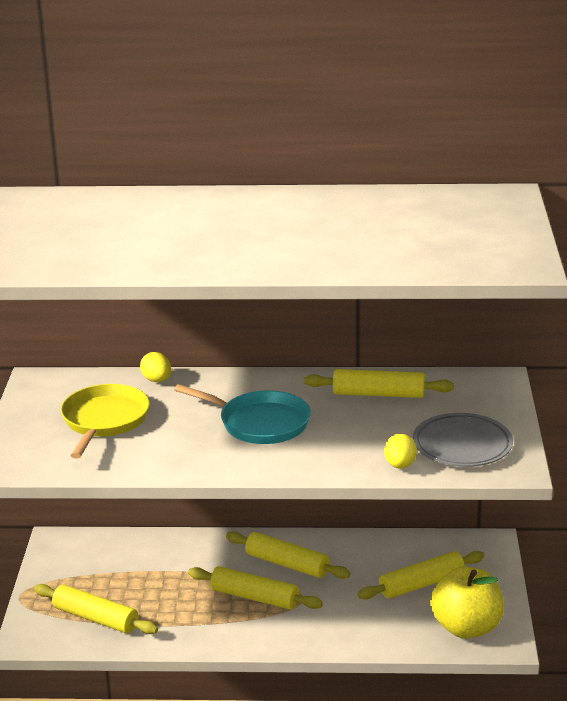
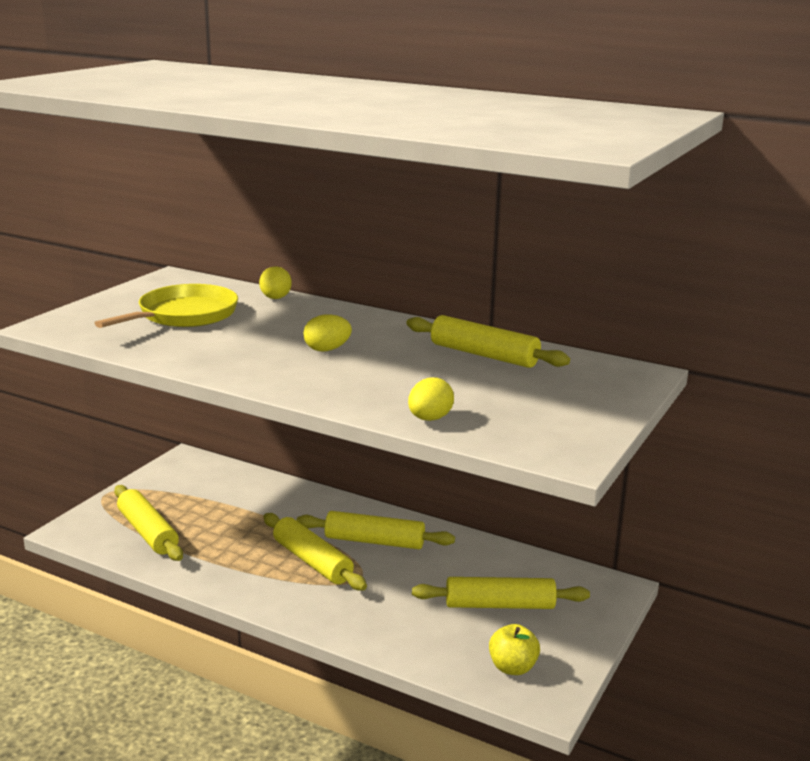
camera: 25 degrees right, 5 degrees down
(260, 423) = (327, 349): turquoise pan -> yellow egg
(287, 564) = (374, 541): yellow rolling pin -> yellow rolling pin turned 45 degrees counterclockwise
(462, 446) = (526, 419): grey plate -> none
(466, 627) = (512, 667): yellow apple -> yellow apple, size x0.54

